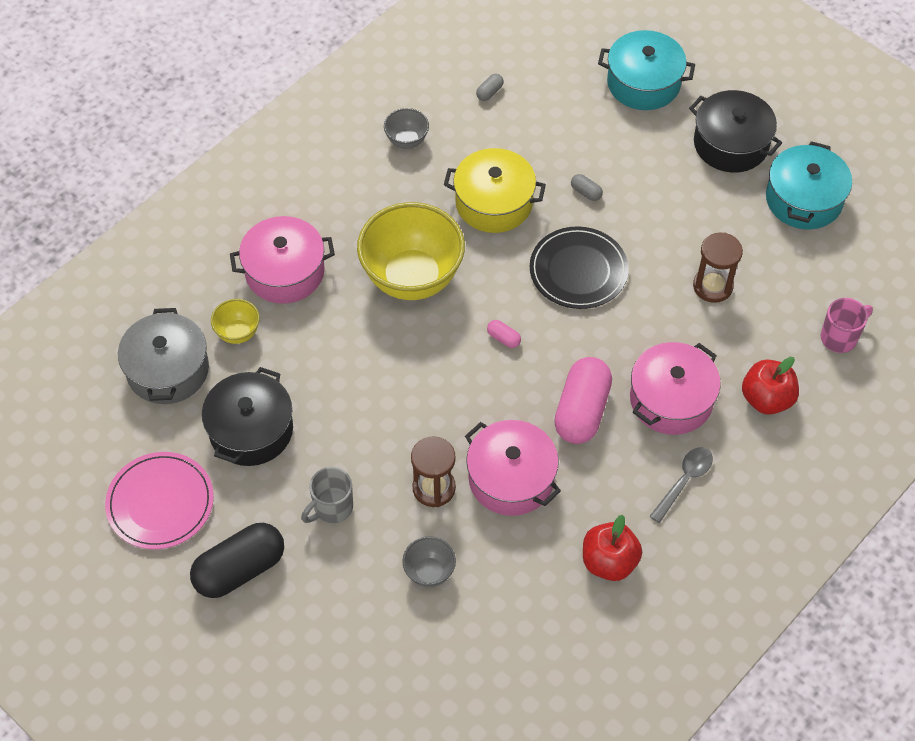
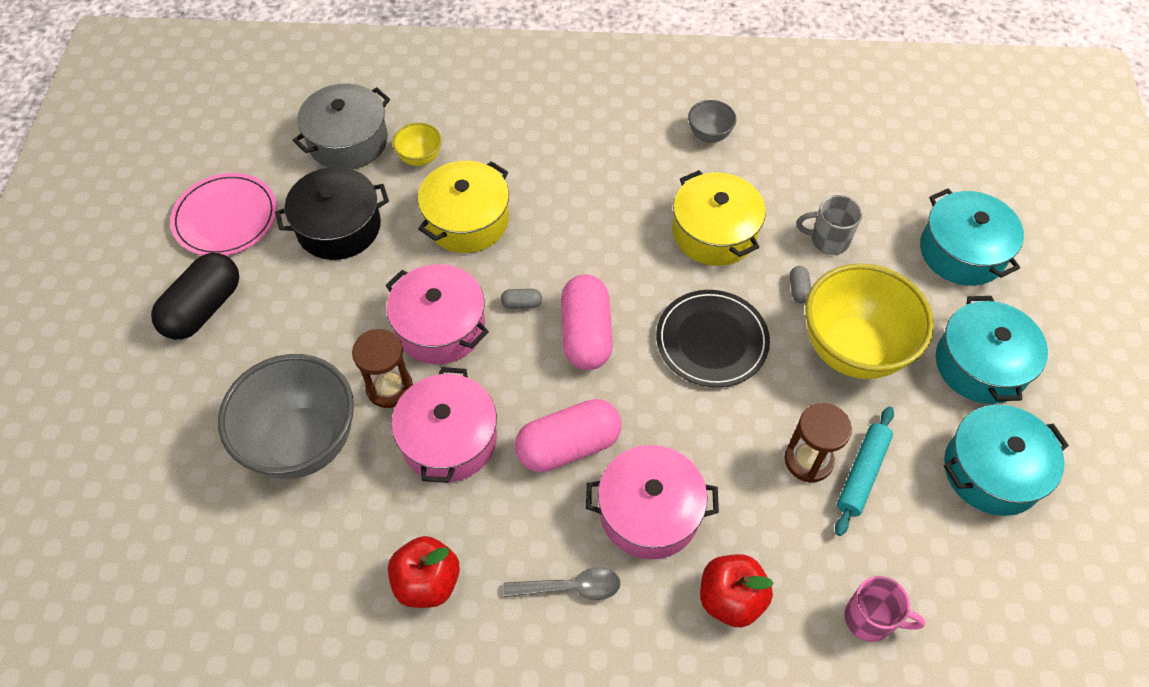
camera: 50 degrees right, 0 degrees up
(240, 569) = (203, 308): black capsule -> black capsule turned 75 degrees counterclockwise
(285, 271) = (504, 147): pink pot -> pink pot (440, 327)
(331, 342) = (467, 220): none -> yellow pot
(332, 508) = (310, 329): grey mug -> grey mug (828, 240)
(412, 278) = (581, 230): yellow bowl -> yellow bowl (852, 350)
(429, 572) = (303, 442): grey bowl -> grey bowl, size x2.22
(489, 92) = (819, 154): grey capsule -> grey capsule (521, 304)
(503, 338) = (586, 334): pink capsule -> pink capsule, size x2.43
(731, 144) = (980, 364): black pot -> turquoise pot
(747, 266) = (862, 474): none -> turquoise rolling pin

